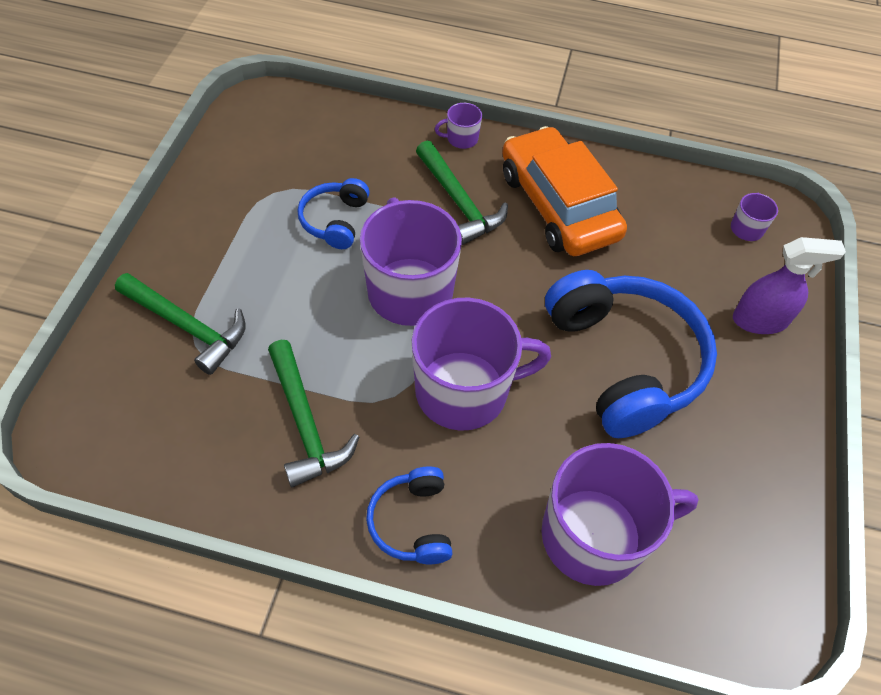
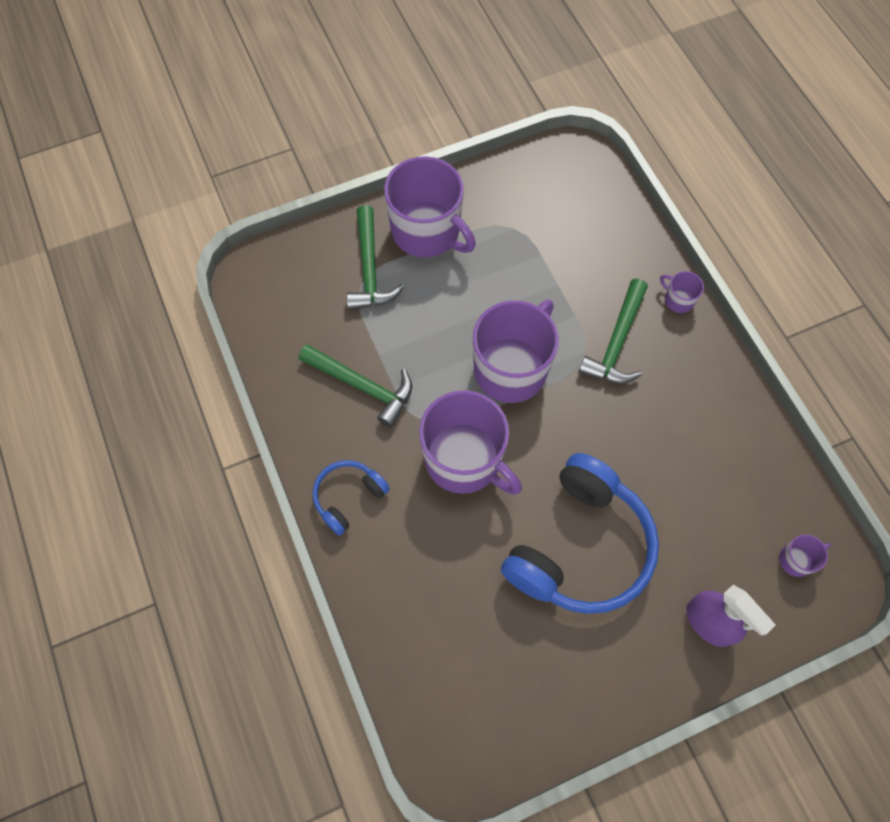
camera: 55 degrees right, 10 degrees up
(305, 423) = (362, 386): green hammer -> green hammer turned 90 degrees counterclockwise
(335, 221) = (524, 281): blue headphones -> none
(558, 205) = (680, 408): orange car -> none
(594, 536) = (427, 613): purple mug -> purple mug (427, 232)

